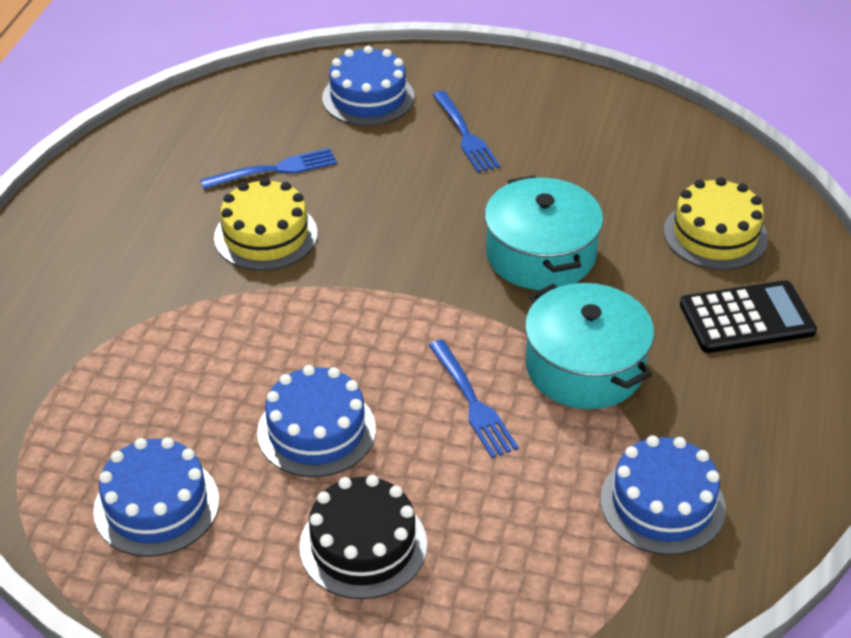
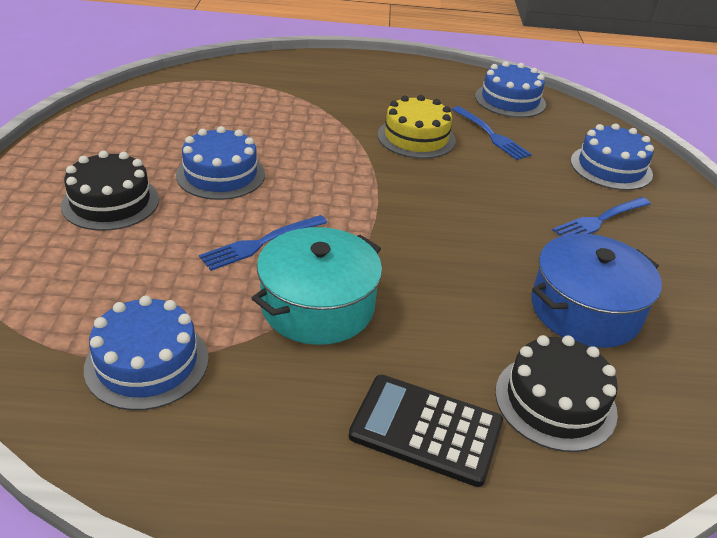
camera: 75 degrees right, 5 degrees down
(156, 505) = (150, 124): blue cake -> blue cake (510, 100)
(540, 254) = (459, 272): turquoise pot -> none
(603, 185) = (585, 310): none -> blue pot
(715, 235) = (555, 401): yellow cake -> black cake
(746, 318) = (426, 430): black calculator -> black calculator turned 135 degrees clockwise

